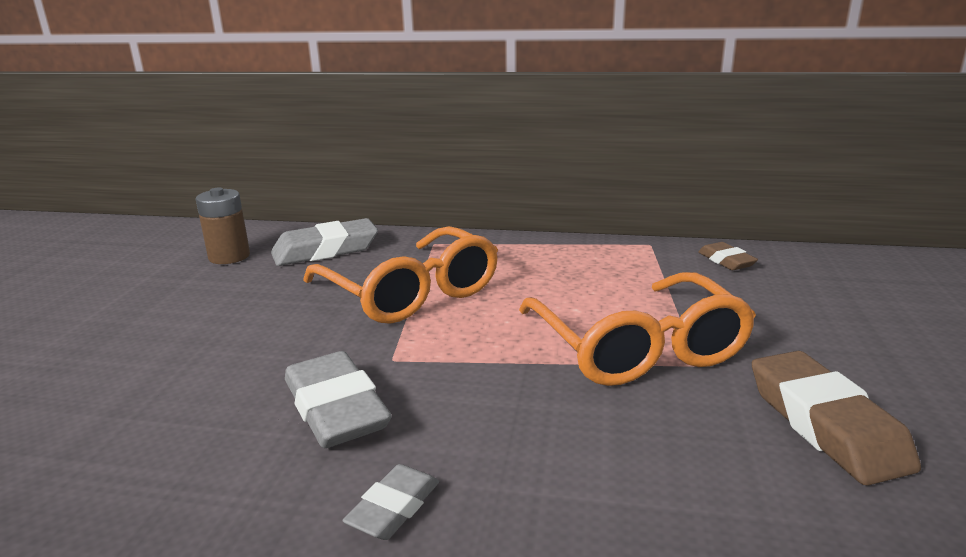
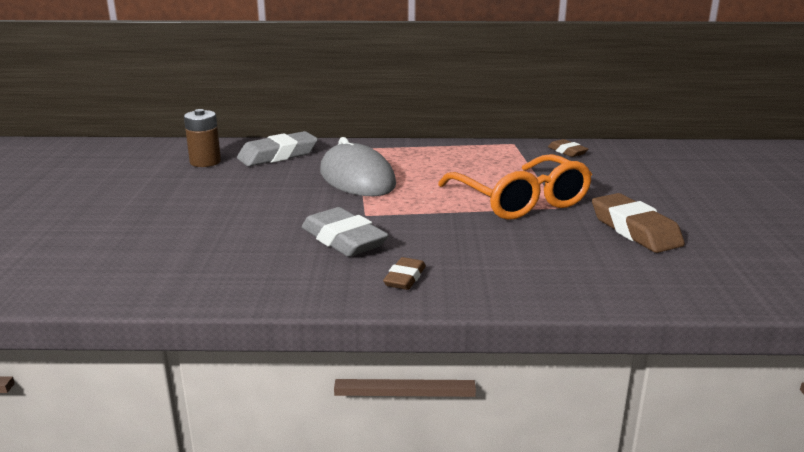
camera: 10 degrees left, 0 degrees up
(394, 508) = (404, 278): grey eraser -> brown eraser
(410, 292) = (357, 178): orange glasses -> grey mouse

